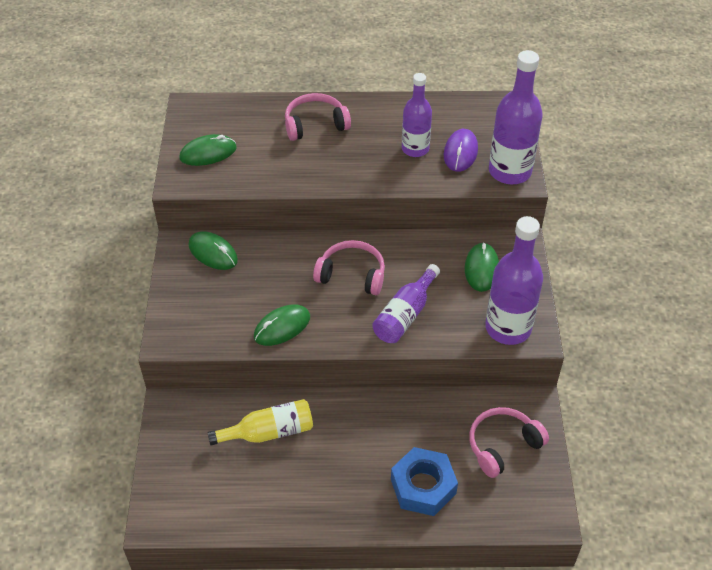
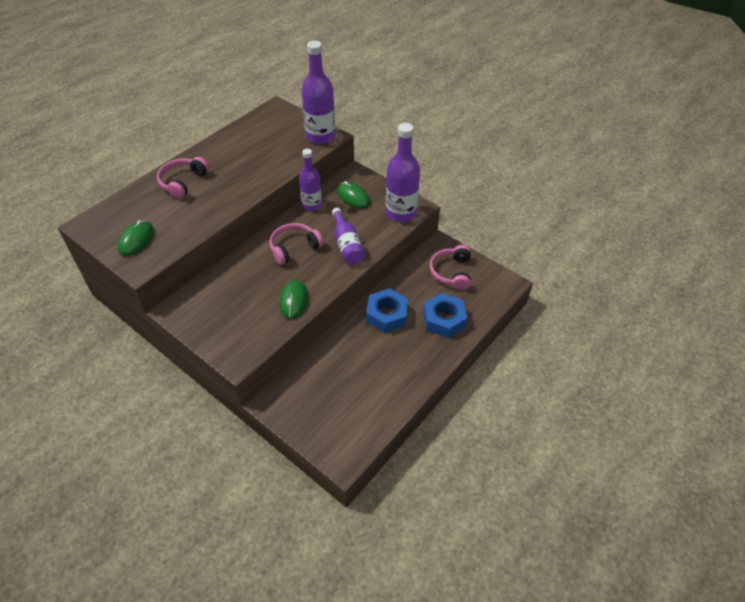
camera: 50 degrees left, 0 degrees up
(213, 253) = (199, 297): green mouse -> none
(269, 432) = (340, 364): yellow bottle -> none
(374, 426) = (387, 315): none -> blue nut
(415, 149) = (258, 157): purple bottle -> purple bottle (311, 205)
(460, 152) = (284, 144): purple mouse -> none

